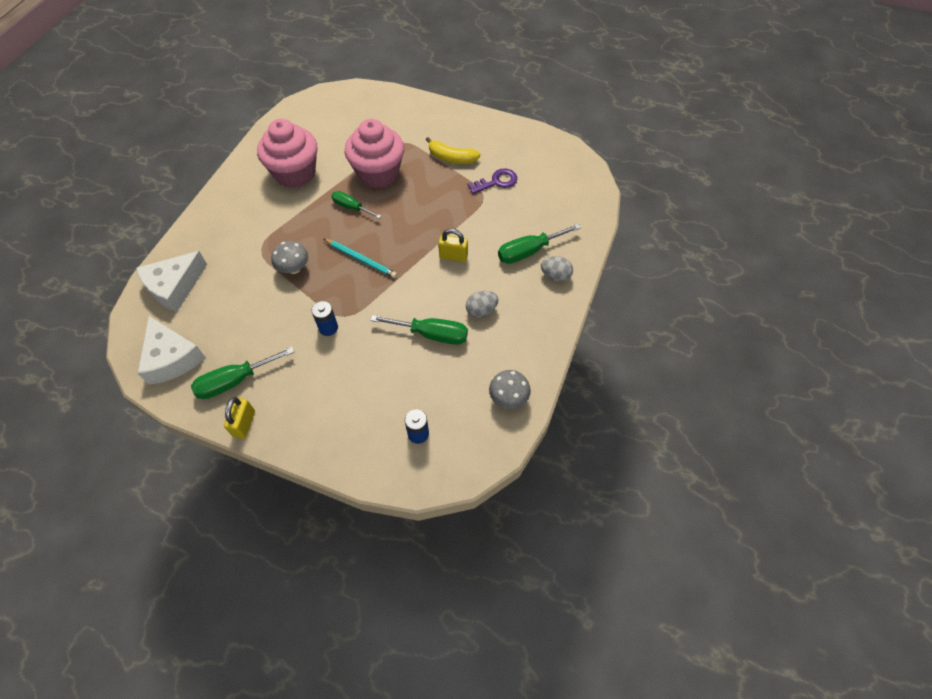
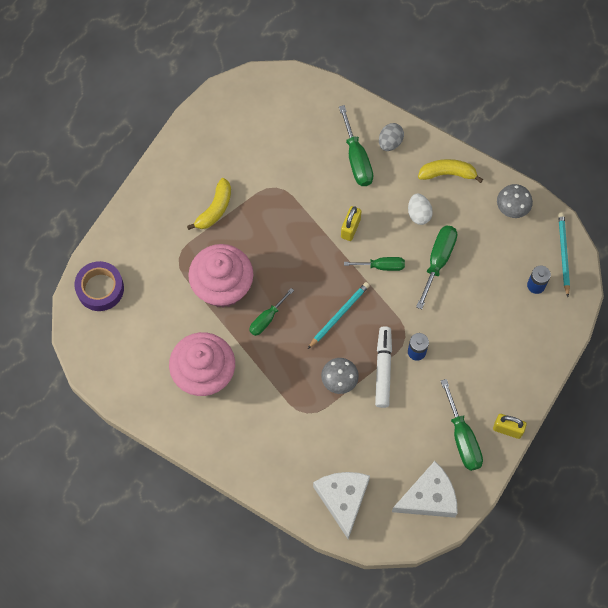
camera: 80 degrees left, 10 degrees up
(174, 287) = (343, 499): white cheese -> white cheese turned 150 degrees counterclockwise
(308, 302) = (383, 369): none -> white marker
(366, 101) = (100, 288): none -> purple tape
(417, 286) = (382, 266): none -> green screwdriver
(462, 459) = (563, 253): none -> turquoise pencil
(481, 310) = (419, 214): grey egg -> white egg
(496, 182) = (259, 171): purple key -> none
(534, 331) = (448, 173): none -> yellow banana

